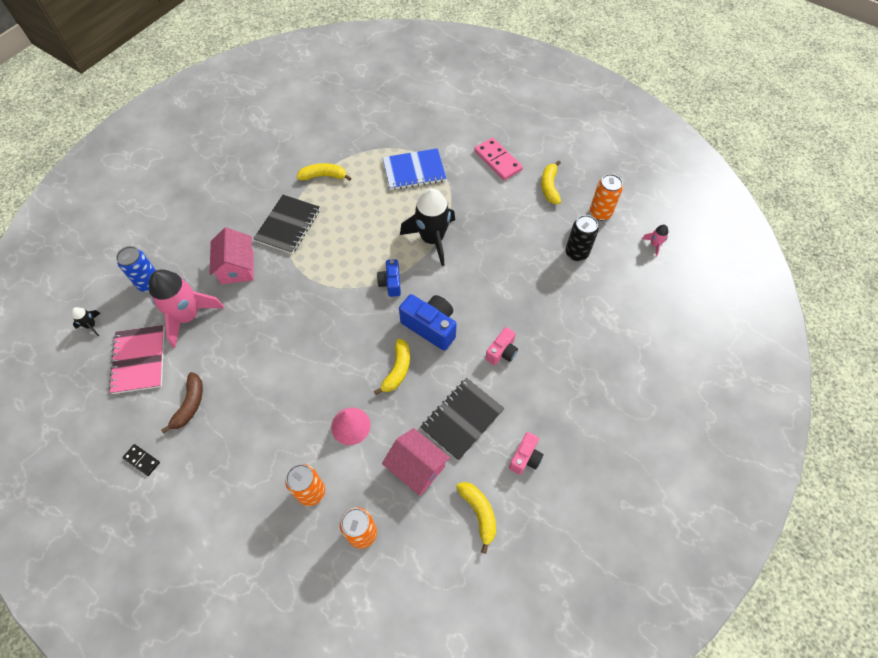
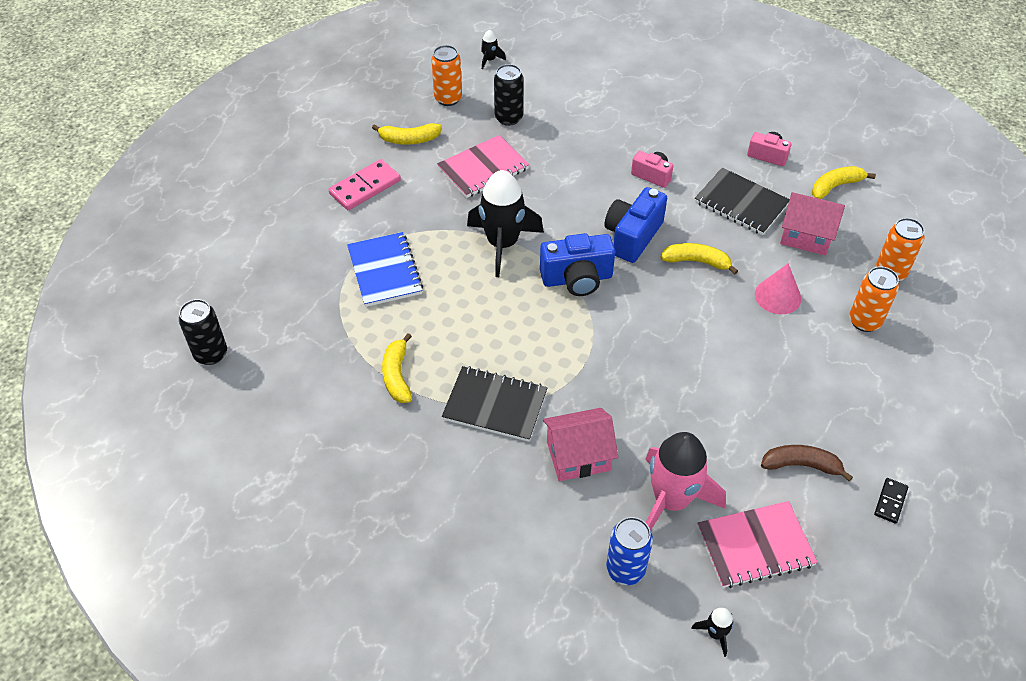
camera: 95 degrees left, 10 degrees down
(359, 90) = (211, 354): none -> black can
(391, 283) = (577, 279): blue camera -> blue camera, size x1.66
(417, 467) = (806, 236): pink house -> pink house turned 75 degrees clockwise
(515, 232) = (483, 169): none -> pink notebook
(654, 245) = (490, 60): pink rocket -> black rocket

